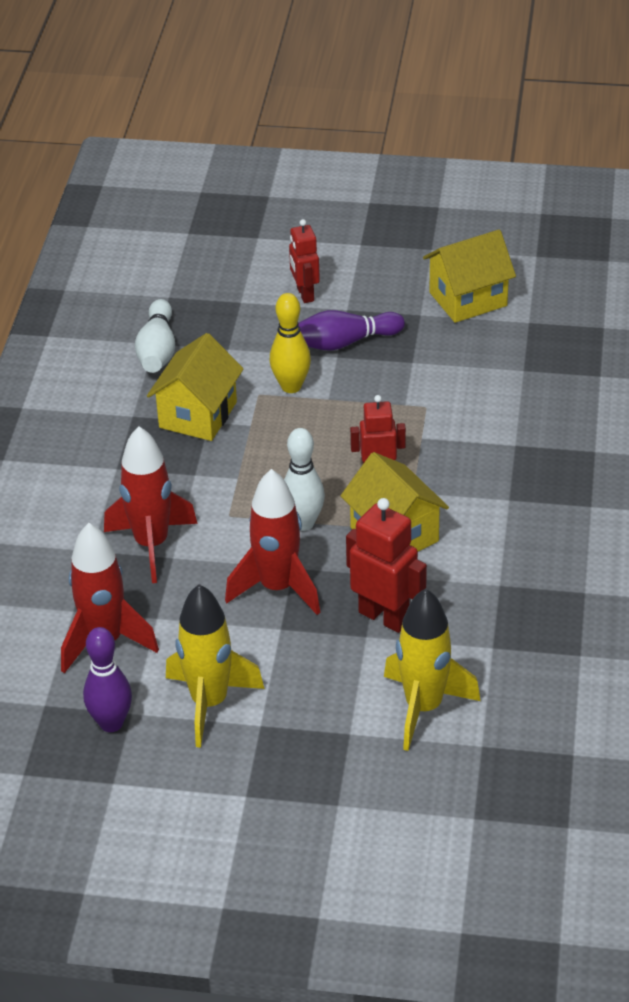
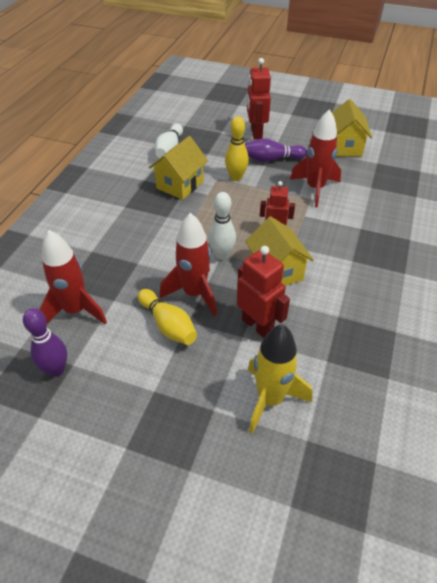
camera: 10 degrees right, 5 degrees up
(151, 545) = (127, 253): red rocket -> red rocket (315, 189)
(209, 703) = (125, 367): yellow rocket -> none
(252, 638) = (168, 325): none -> yellow bowling pin
(305, 294) = (256, 133): red robot -> red robot, size x1.52
(468, 299) = (344, 147): yellow house -> yellow house turned 75 degrees counterclockwise

